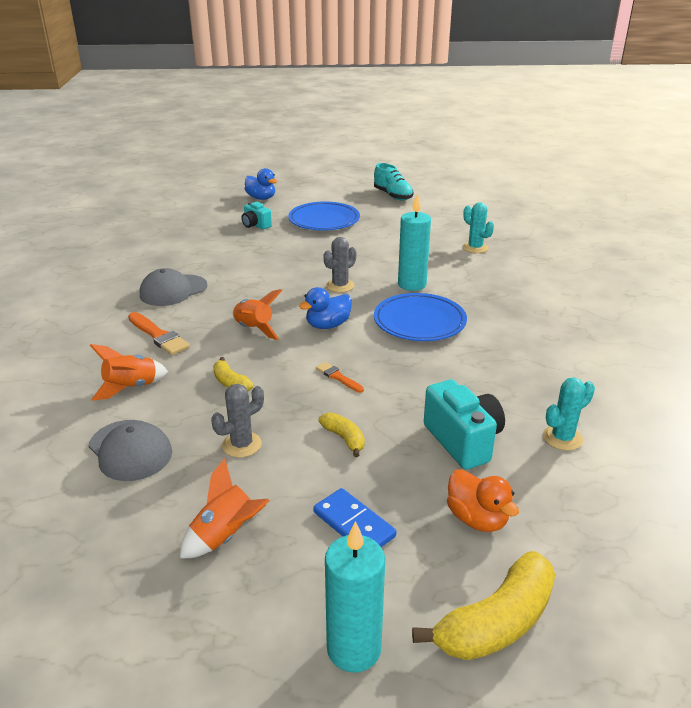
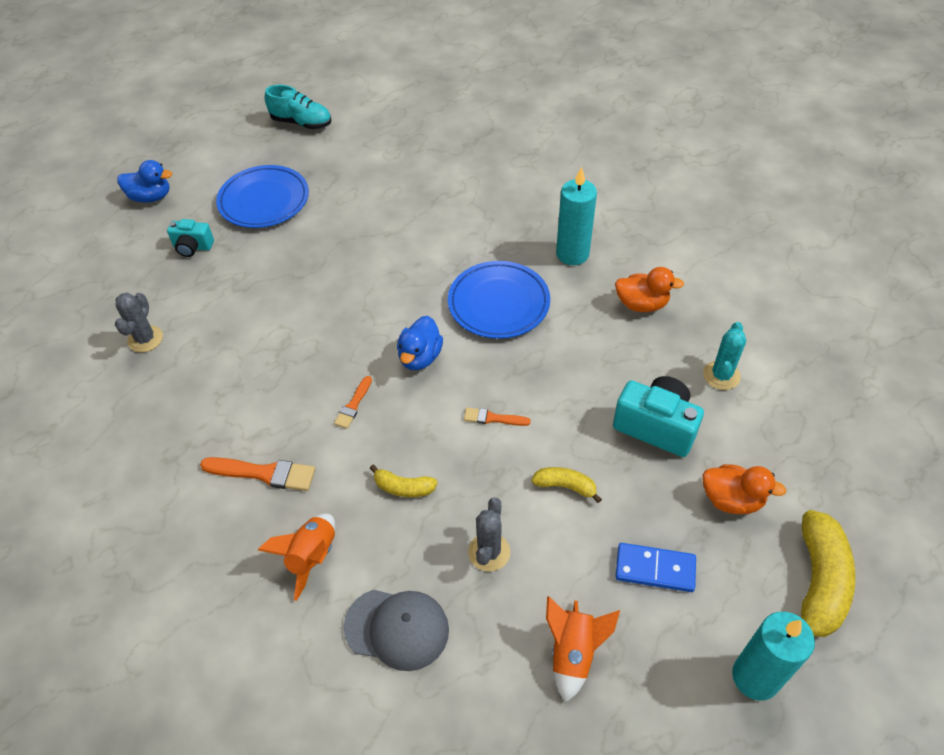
camera: 35 degrees left, 20 degrees up
(173, 290) = (207, 400): grey cap -> none
(254, 329) = (353, 405): orange rocket -> orange brush
(340, 286) = (379, 294): grey cactus -> grey cactus (145, 339)
(412, 284) = (446, 255): turquoise candle -> turquoise candle (572, 254)
(475, 248) = (458, 169): turquoise cactus -> none
(538, 367) = (641, 304): none -> orange duck

